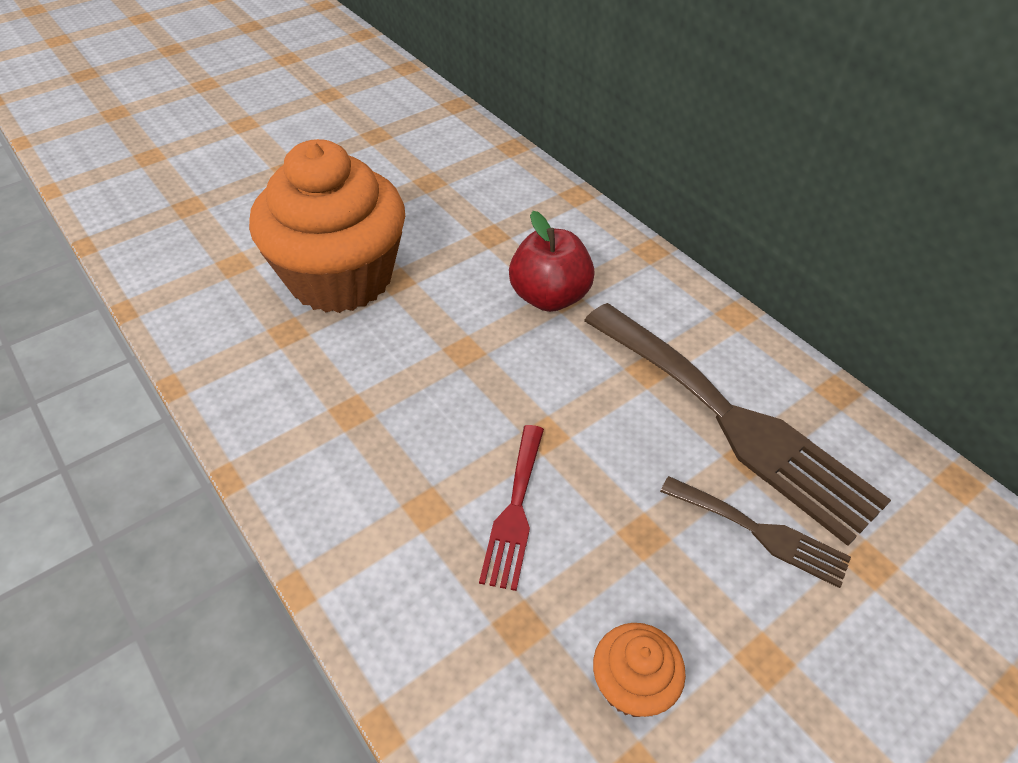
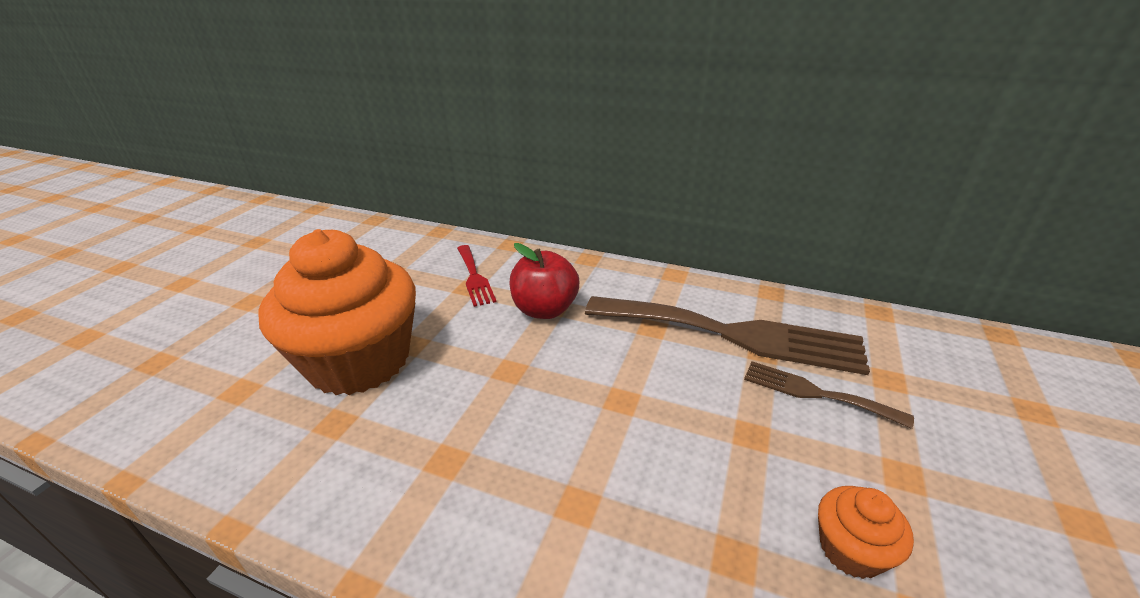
camera: 30 degrees left, 15 degrees down
(515, 510) = (649, 467): red fork -> red fork (474, 277)
(760, 532) = (816, 393): brown fork -> brown fork turned 150 degrees counterclockwise

